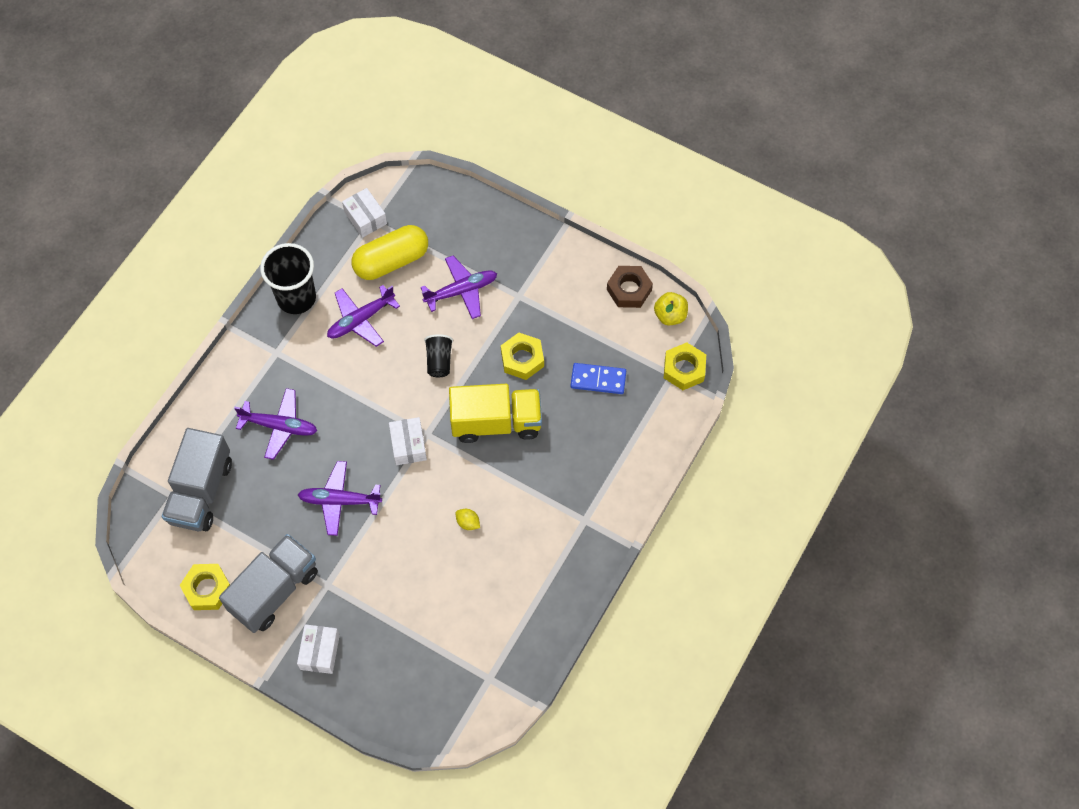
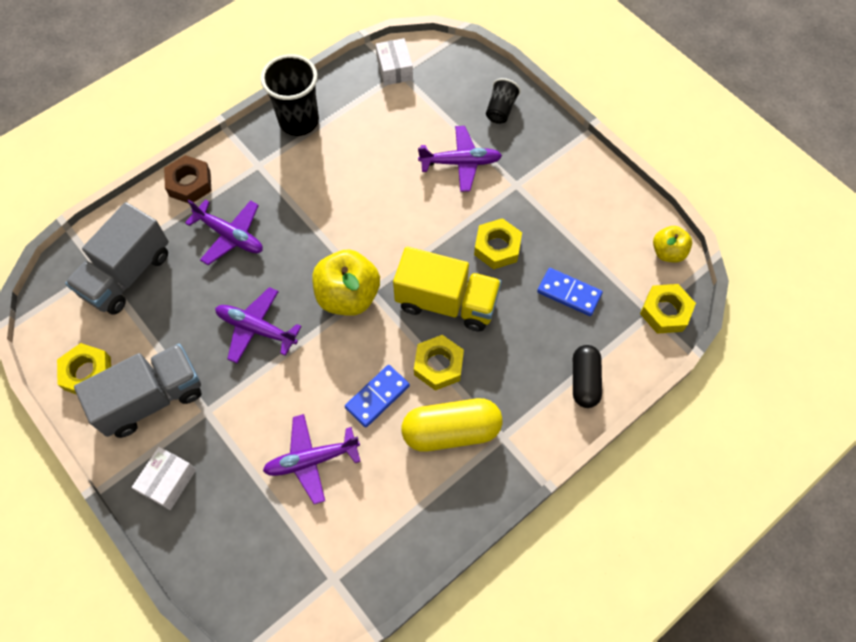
camera: 20 degrees right, 0 degrees up
(360, 320) = (351, 160): purple plane -> purple plane (311, 460)
(391, 261) = (403, 115): yellow capsule -> yellow capsule (451, 431)
(408, 445) = (348, 296): white box -> yellow apple
(439, 361) = (412, 223): black cup -> black cup (500, 109)
(468, 523) = (377, 397): yellow lemon -> blue domino
(509, 479) = (438, 365): none -> yellow nut
(629, 290) = (632, 213): brown nut -> brown nut (189, 183)
(636, 451) = (584, 381): none -> black capsule

